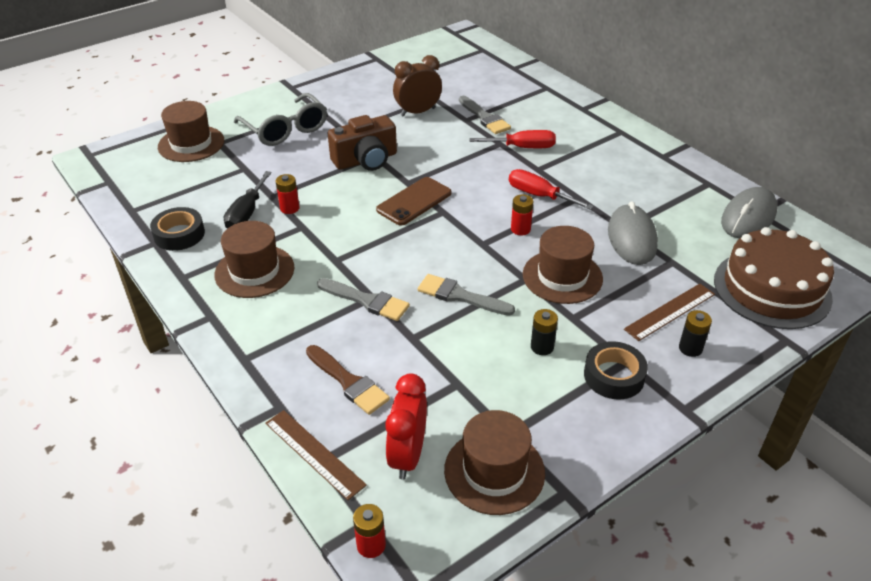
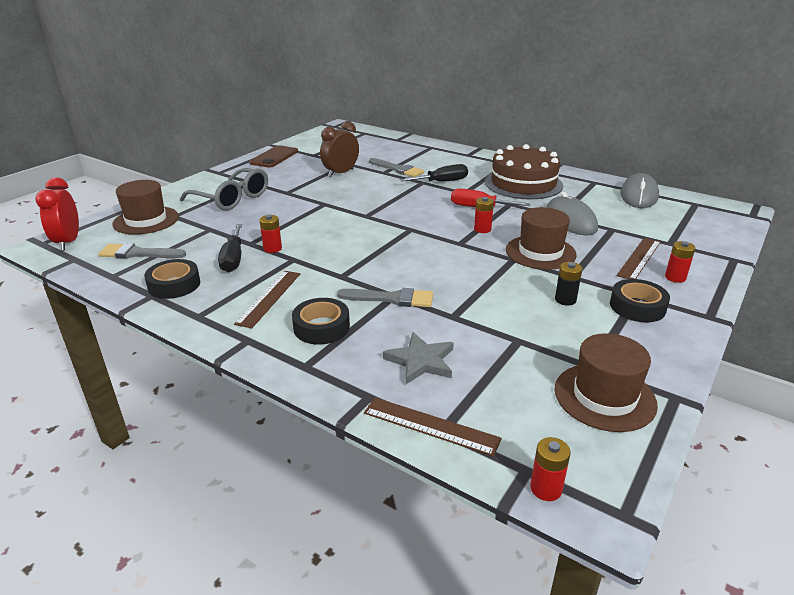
camera: 20 degrees left, 10 degrees down
(254, 271) = (269, 298): brown hat -> brown ruler
(282, 319) = (321, 327): none -> black tape
(348, 382) = (421, 361): brown brush -> grey star
(366, 160) = (319, 207): brown camera -> none
(407, 455) = (519, 404): red clock -> red clock (68, 242)
(414, 201) = (381, 226): brown phone -> brown phone (274, 157)
(460, 296) = (470, 280): grey brush -> grey brush (138, 253)
(523, 147) = (442, 182): red screwdriver -> black screwdriver
(690, 348) = (675, 277): black battery -> red battery
(772, 289) = (694, 232): brown cake -> brown cake (523, 183)

